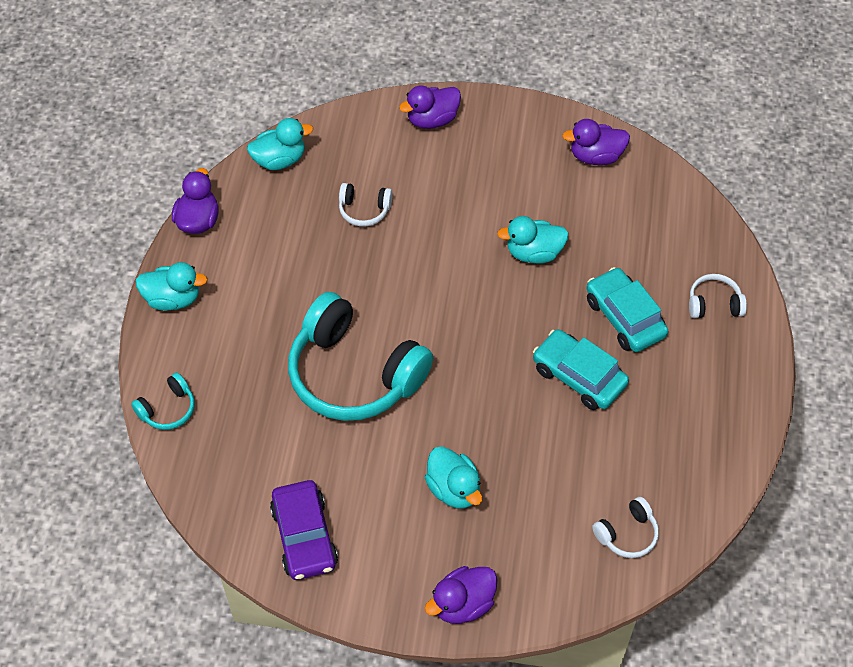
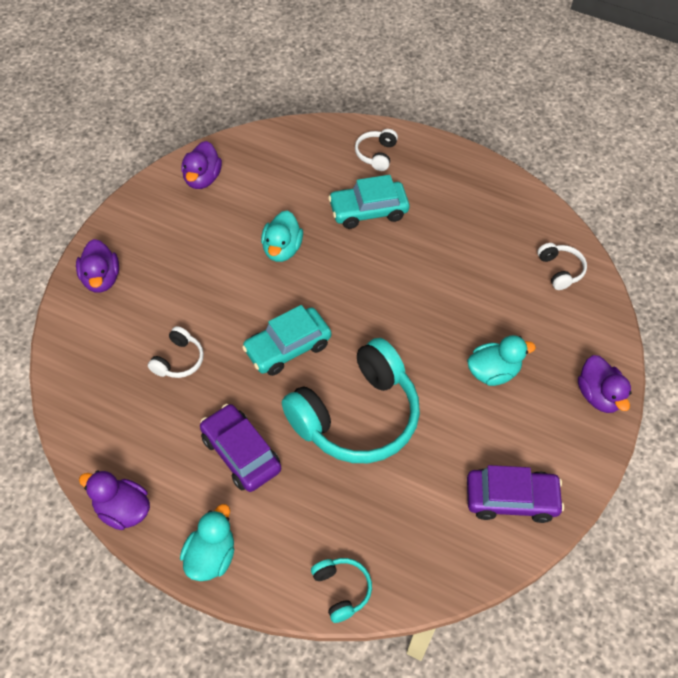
camera: 75 degrees left, 0 degrees up
(279, 160) = (82, 416): turquoise duck -> none
(281, 290) = (240, 453): none -> purple car
(578, 376) = (413, 257): turquoise car -> turquoise car (287, 347)

